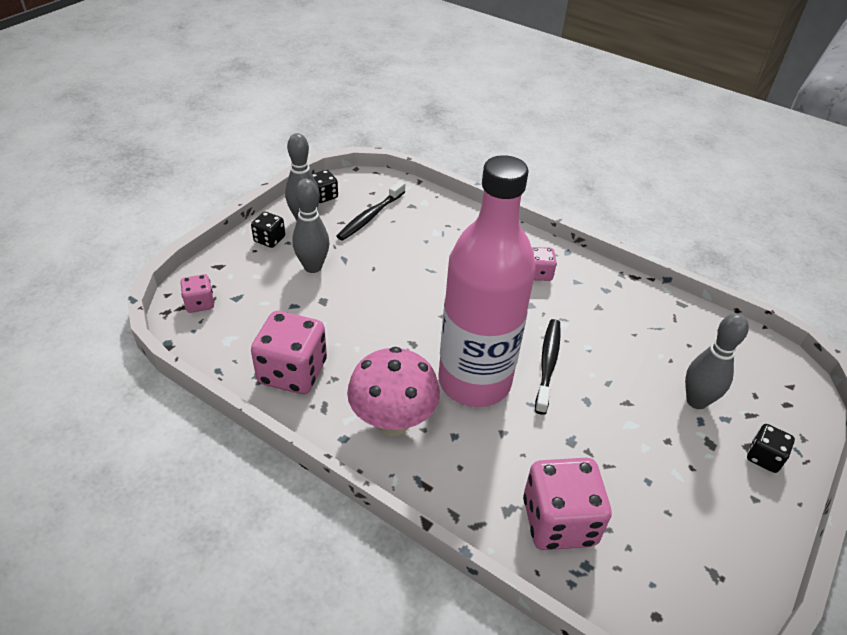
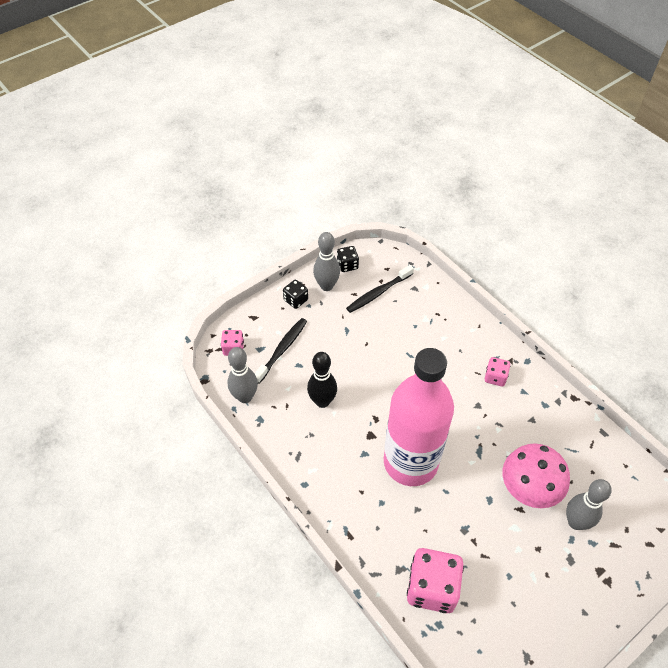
camera: 20 degrees right, 10 degrees up
(292, 372) = (284, 422): pink dice -> none
(313, 267) = (321, 333): grey bowling pin -> grey bowling pin (245, 397)
(337, 338) = (322, 401): none -> black bowling pin
(393, 421) = (342, 480): pink mushroom -> pink mushroom (528, 490)
(547, 364) = (471, 461): black toothbrush -> black toothbrush (282, 350)
(764, 457) = (607, 582): black dice -> none

